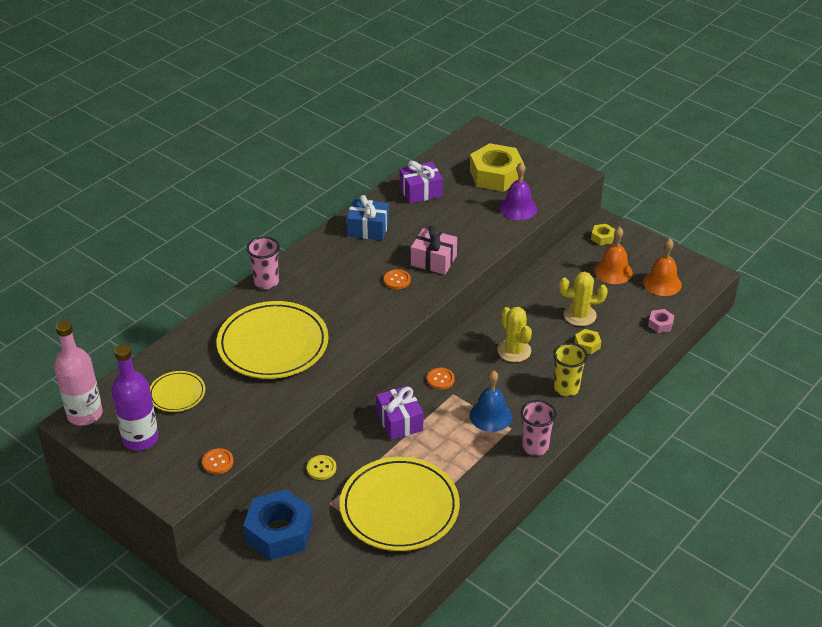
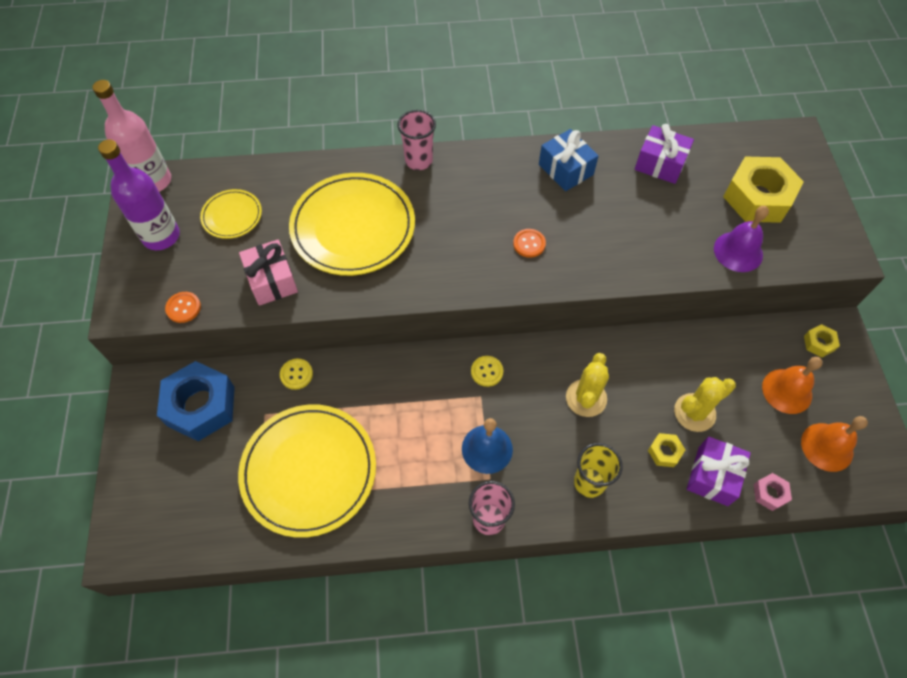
camera: 45 degrees right, 20 degrees up
(399, 421) = (405, 384): purple gift -> purple gift (713, 476)
(433, 260) = (586, 248): pink gift -> pink gift (272, 280)
(440, 379) = (487, 371): orange button -> yellow button
(580, 315) = (694, 412): yellow cactus -> yellow cactus turned 75 degrees counterclockwise

